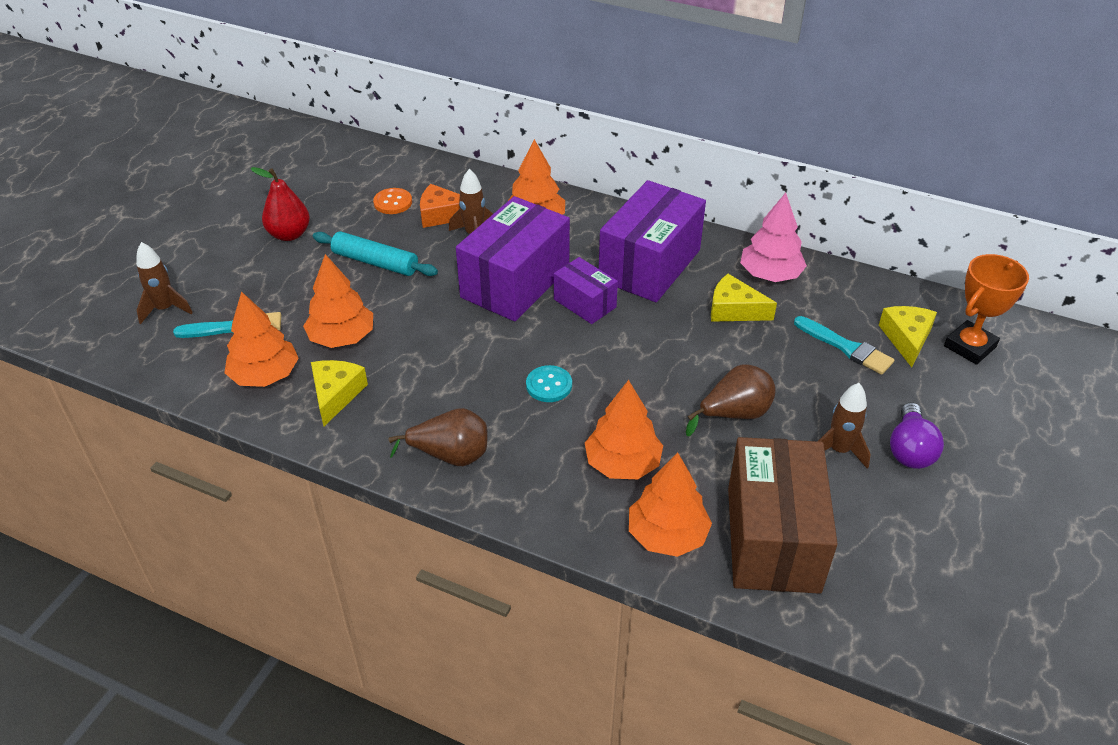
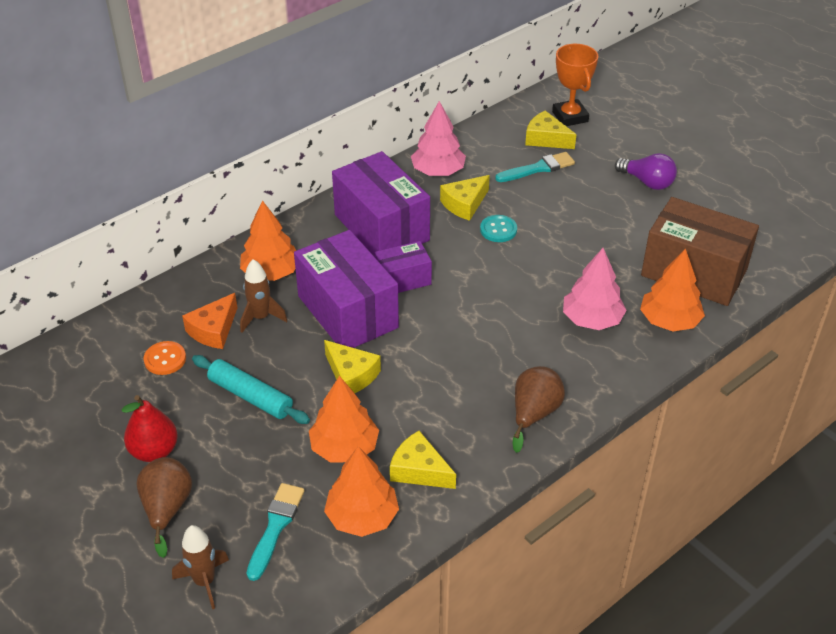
camera: 65 degrees left, 0 degrees up
(375, 262) = (250, 396): turquoise rolling pin -> turquoise rolling pin turned 75 degrees clockwise
(434, 312) = (351, 375): none -> yellow cheese
(549, 385) = (487, 332): turquoise button -> turquoise button (498, 230)
(623, 463) = (592, 319): orange tree -> pink tree
(734, 414) = (573, 246): brown pear -> brown pear (167, 509)
(839, 450) = (632, 212): brown rocket -> none

